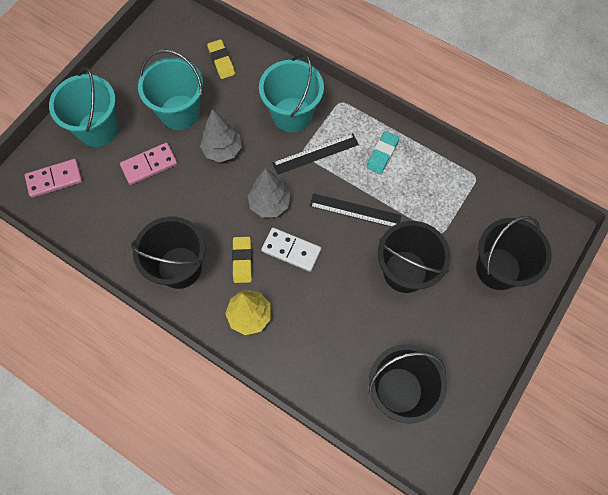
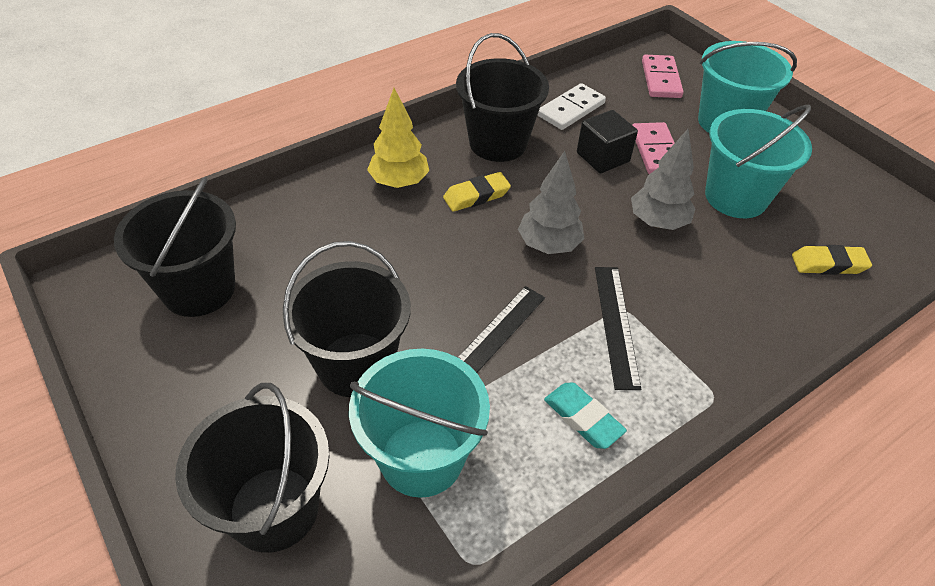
camera: 110 degrees right, 20 degrees down
(169, 195) = (602, 157): none -> black cube
(242, 261) = (476, 196): yellow eraser -> yellow eraser turned 45 degrees counterclockwise
(291, 250) = (465, 245): white domino -> white domino (571, 109)
(292, 114) = (702, 319): turquoise bucket -> turquoise bucket (421, 458)

